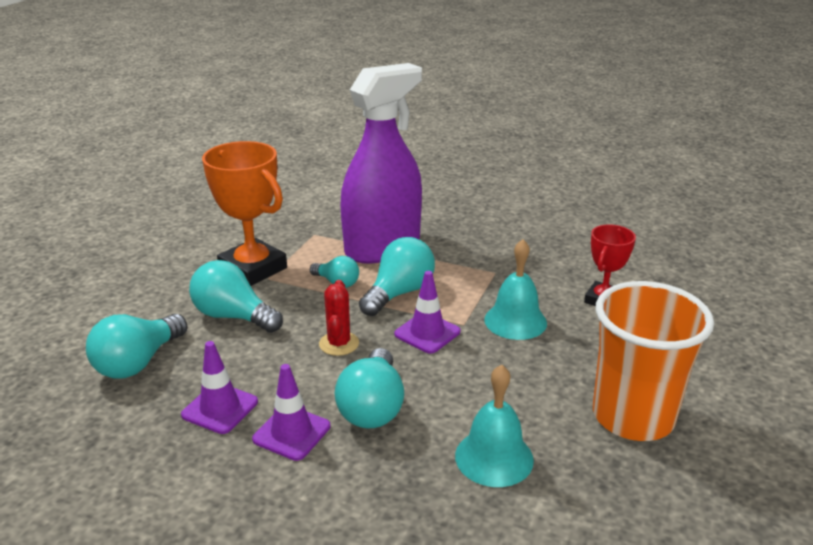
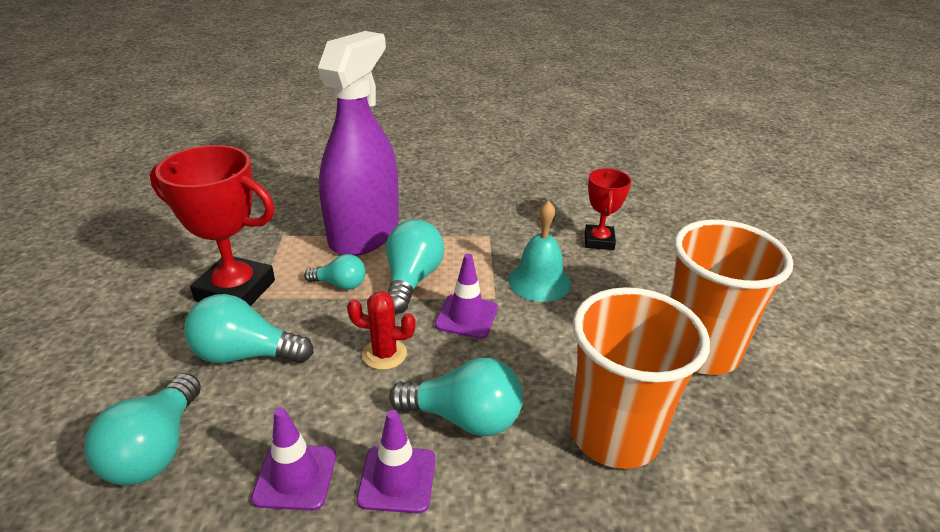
camera: 25 degrees left, 5 degrees up
(253, 269) = (235, 291): orange trophy -> red trophy
(339, 344) = (384, 354): red cactus -> red cactus turned 60 degrees counterclockwise
(372, 407) = (464, 418): turquoise light bulb -> turquoise light bulb turned 60 degrees counterclockwise
(494, 457) = (614, 434): turquoise bell -> orange cup

